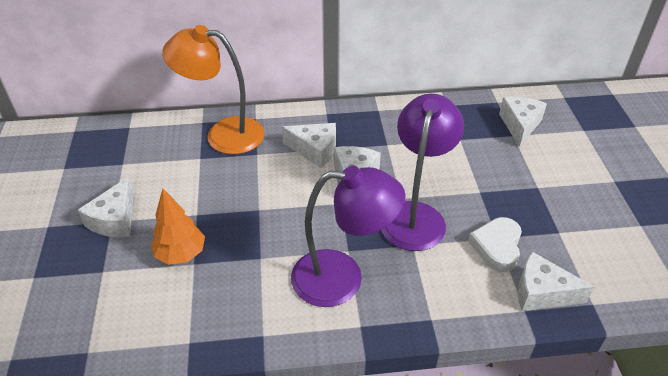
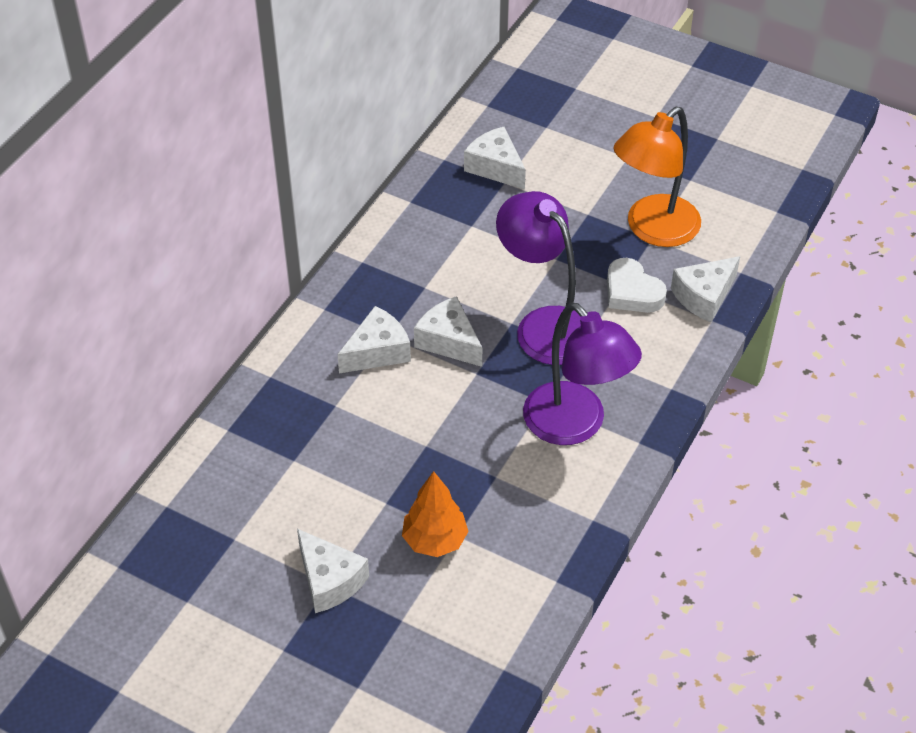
camera: 55 degrees left, 5 degrees up
(223, 134) = (271, 419): orange lamp -> orange lamp (653, 230)
(342, 278) = (575, 425): purple lamp -> purple lamp turned 105 degrees clockwise

